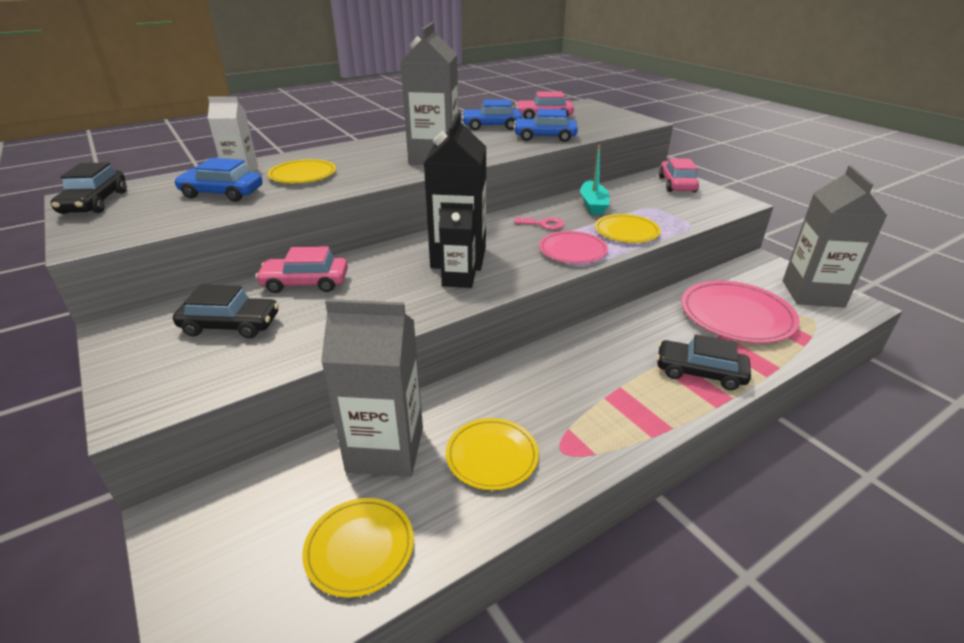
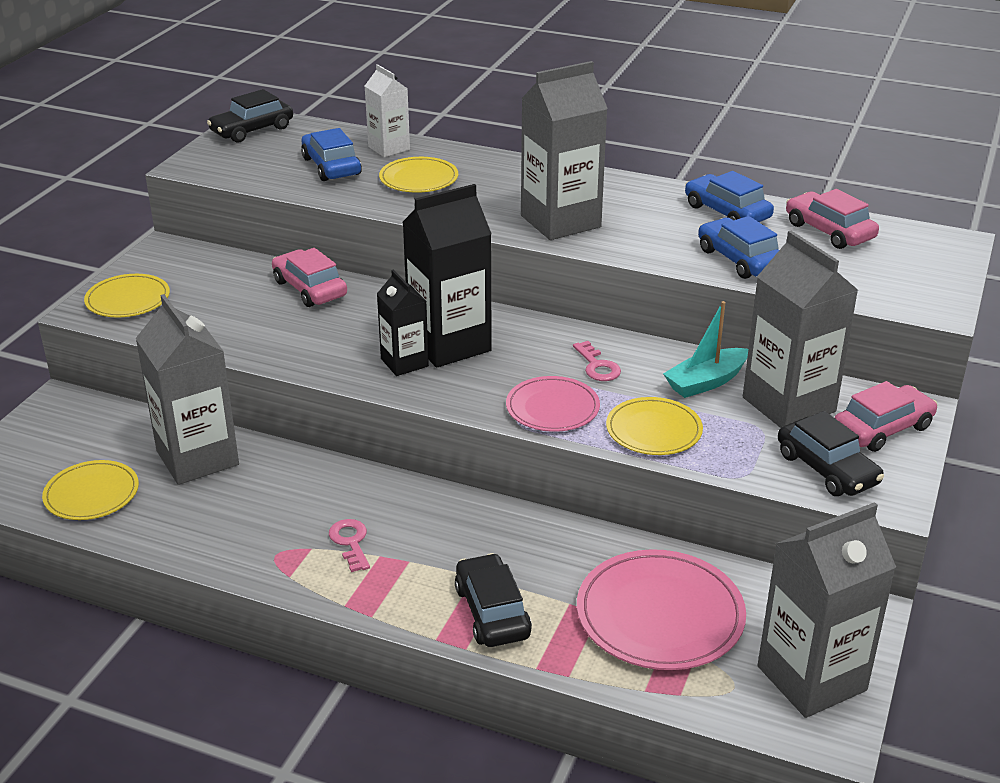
camera: 55 degrees right, 0 degrees up
(230, 325) = (213, 290): black car -> black car (827, 469)
(492, 456) = (236, 517): yellow plate -> yellow plate (128, 299)
(577, 405) = (350, 542): none -> pink key
(635, 195) = (788, 404): none -> grey carton

